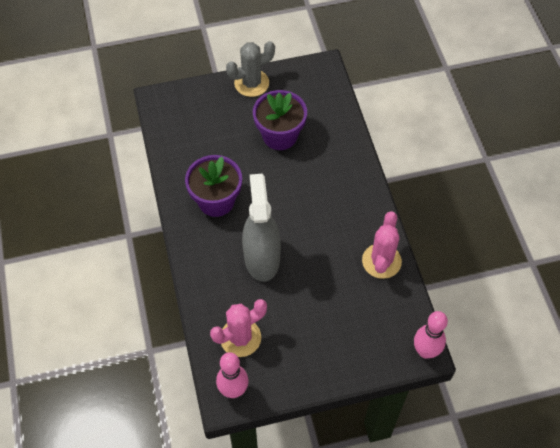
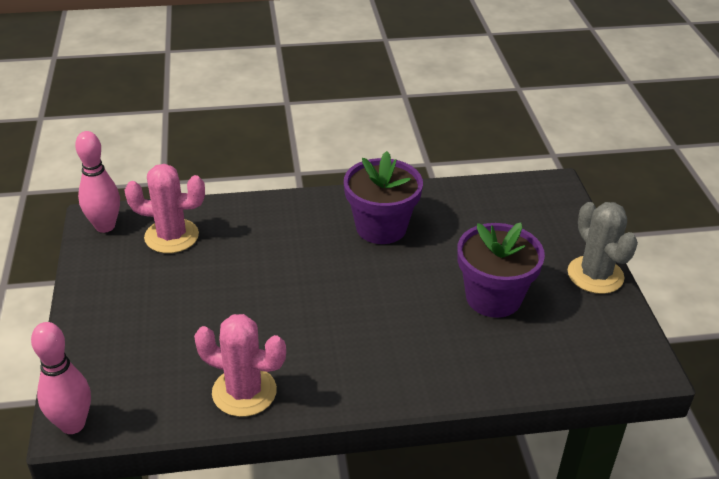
camera: 95 degrees right, 20 degrees down
(240, 338) = (171, 236): pink cactus -> pink cactus turned 60 degrees counterclockwise
(262, 258) = (282, 263): grey spray bottle -> none

